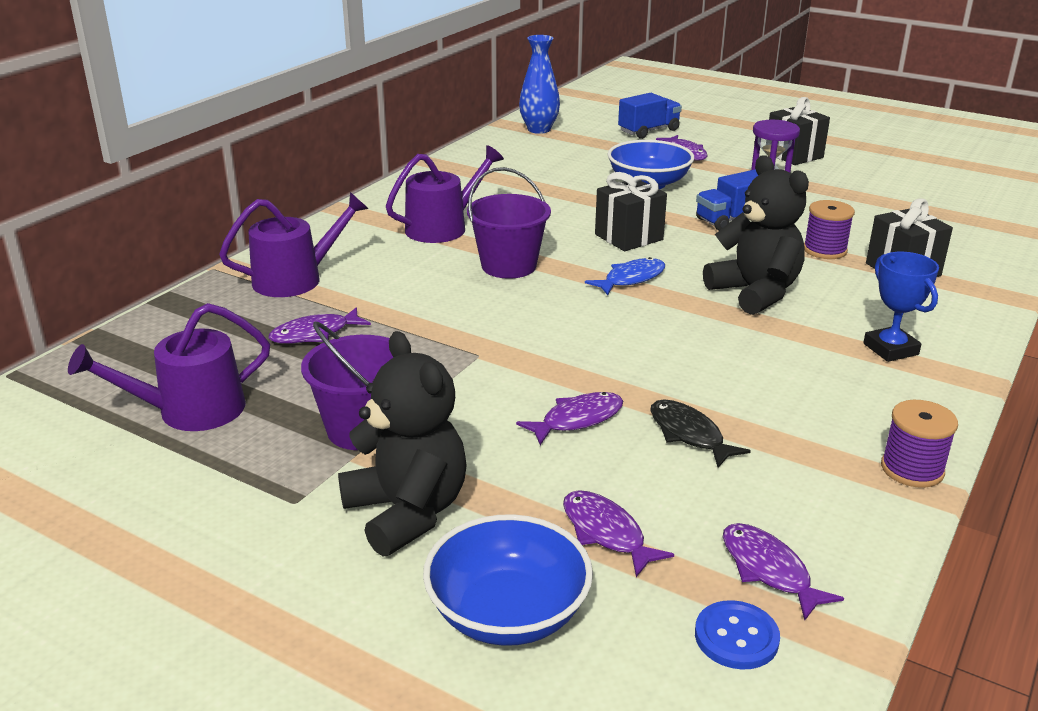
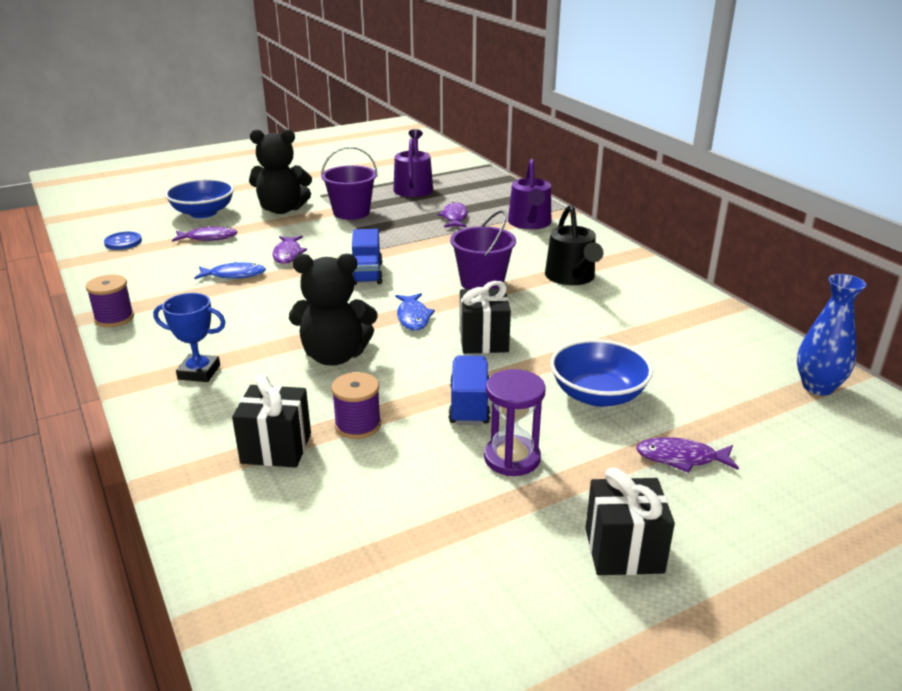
camera: 120 degrees right, 0 degrees up
(442, 227) = (571, 277): purple watering can -> black watering can
(648, 131) = (785, 464): blue truck -> blue truck (367, 274)
(689, 434) = (234, 275): black fish -> blue fish
(769, 570) = (134, 259): purple fish -> none

